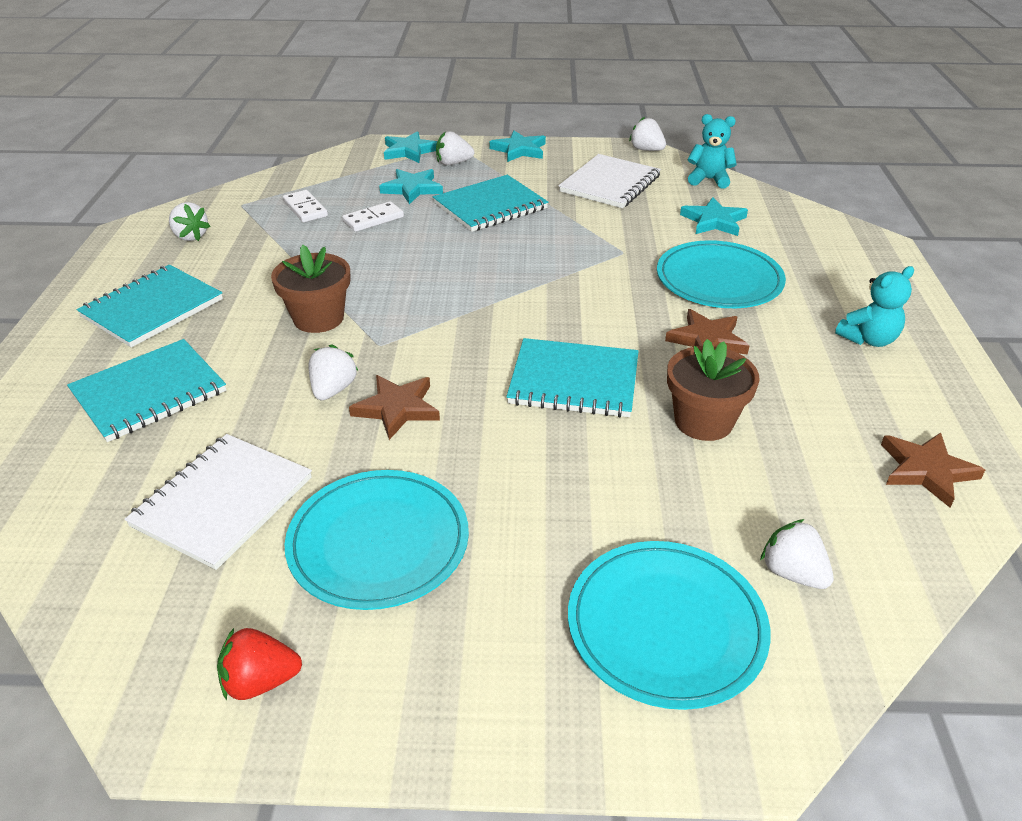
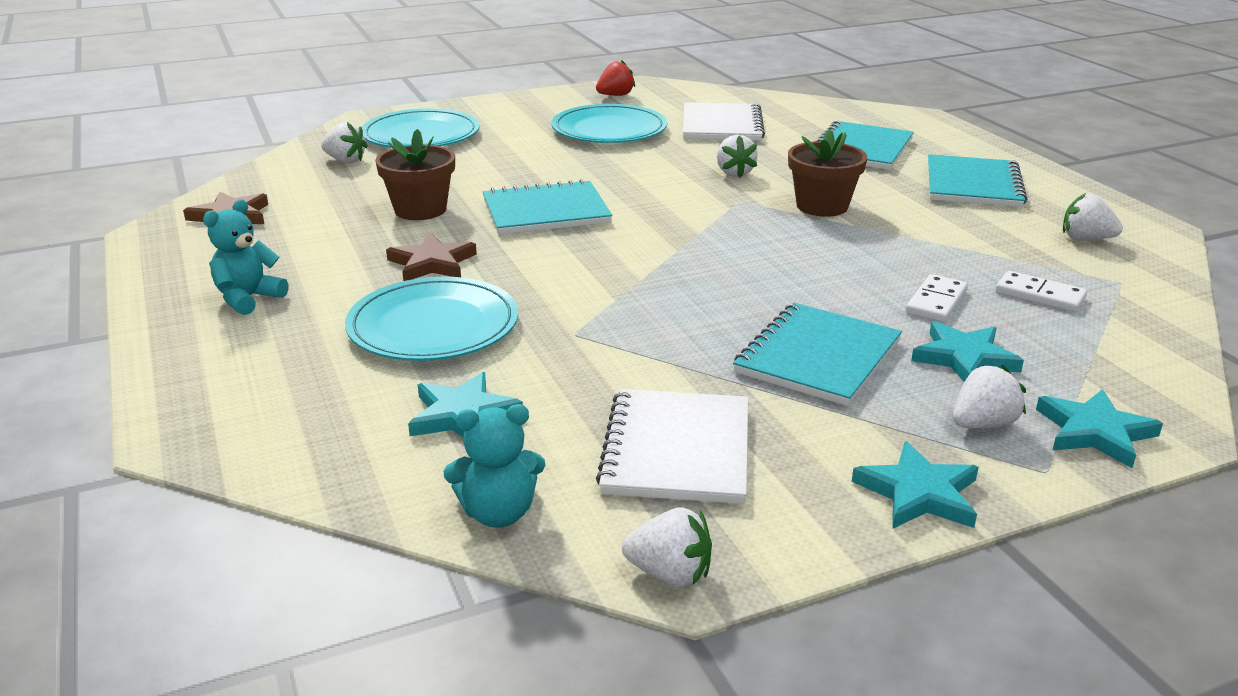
camera: 155 degrees right, 10 degrees down
(397, 408) = (672, 173): brown star -> none

